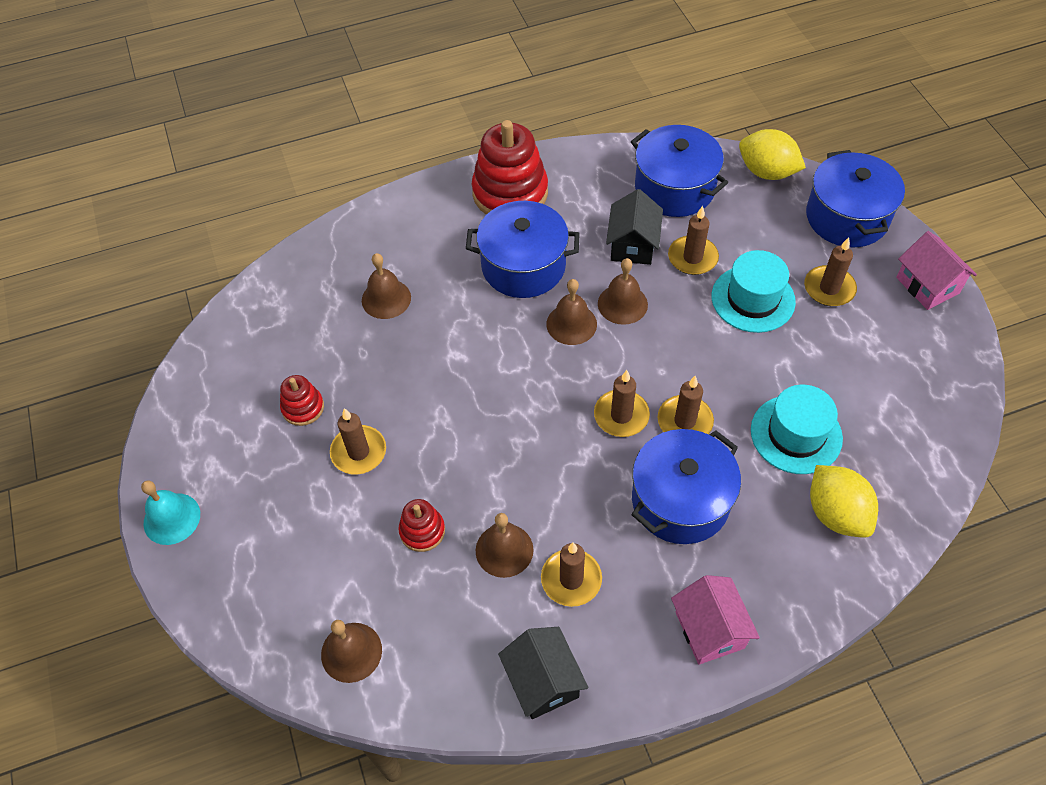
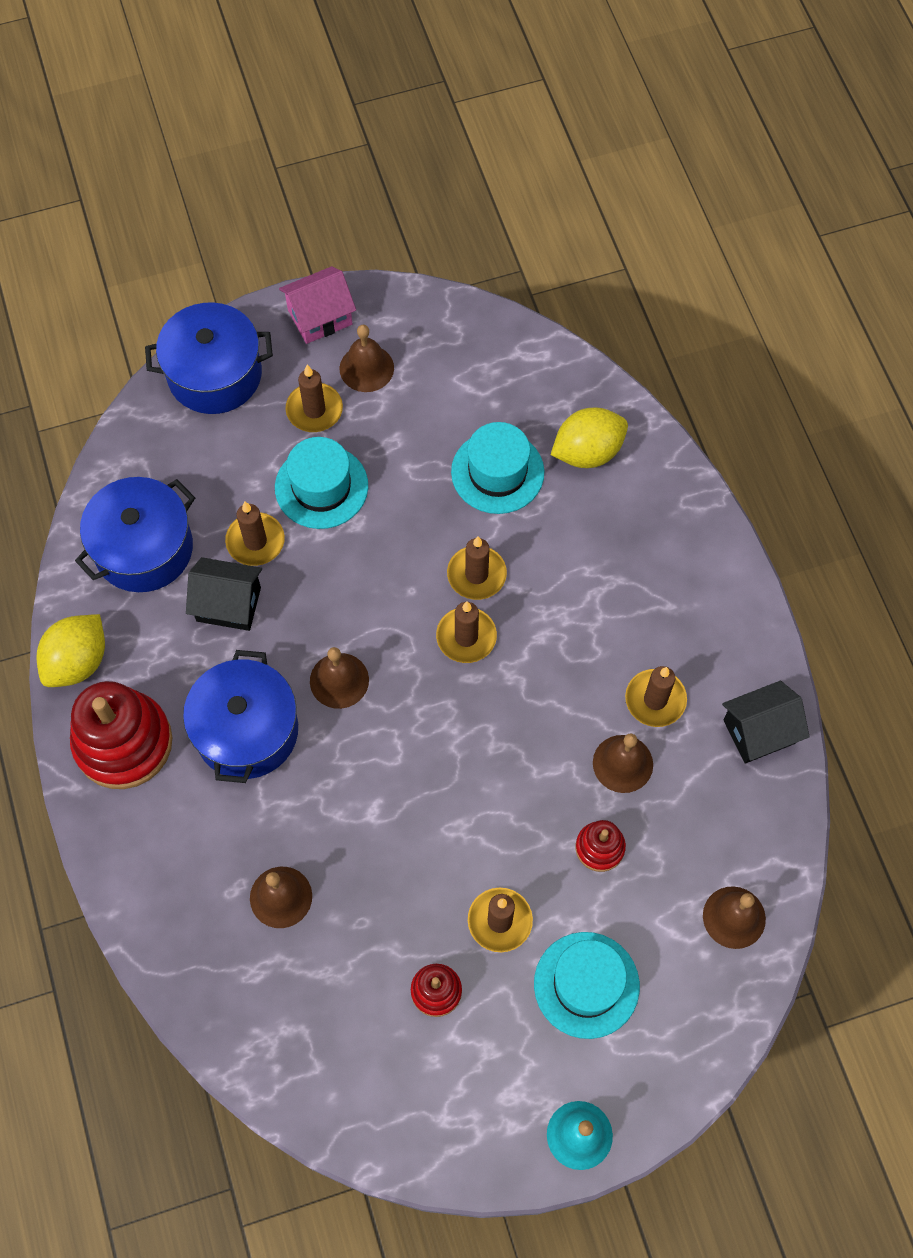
camera: 90 degrees left, 10 degrees up
(298, 522) = (586, 985): none -> turquoise hat
(622, 304) = (315, 623): brown bell -> brown bell (366, 368)
(680, 500) = (570, 589): blue pot -> none
(709, 630) = (706, 579): pink house -> none
(766, 172) = (132, 445): yellow lemon -> yellow lemon (78, 661)

